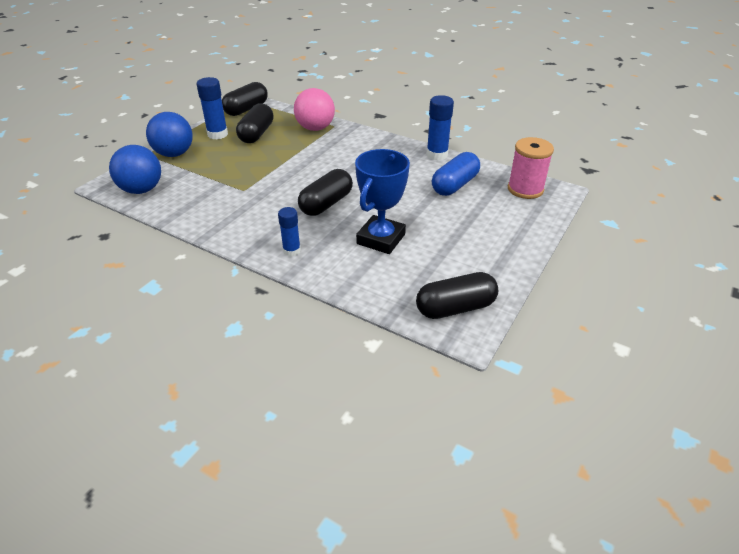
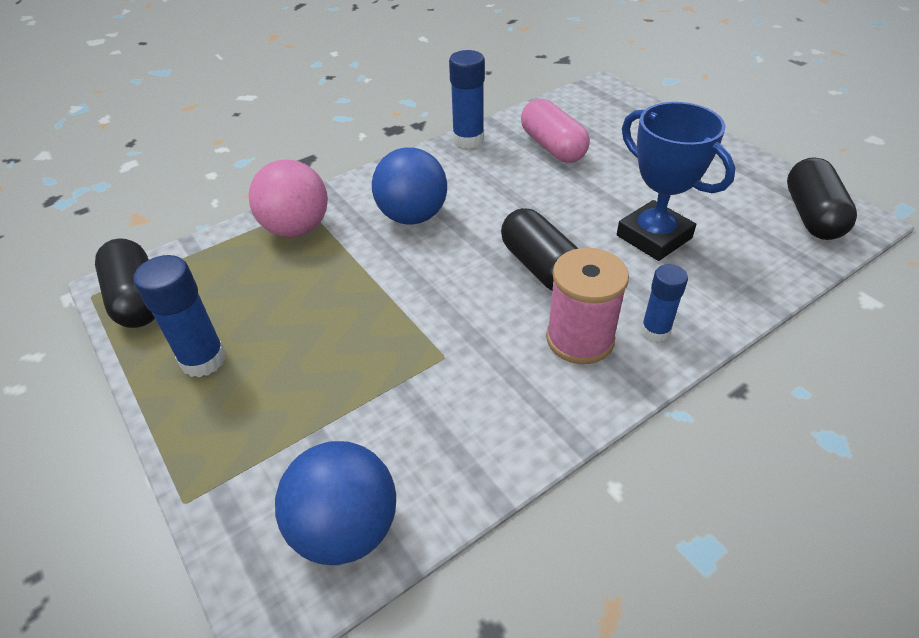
camera: 65 degrees left, 5 degrees up
(174, 154) = (228, 446): blue ball -> blue ball (412, 216)
(256, 134) = (252, 303): black capsule -> none
(455, 185) = (552, 147): blue capsule -> pink capsule
(525, 189) = (588, 104): pink spool -> pink spool (580, 339)

